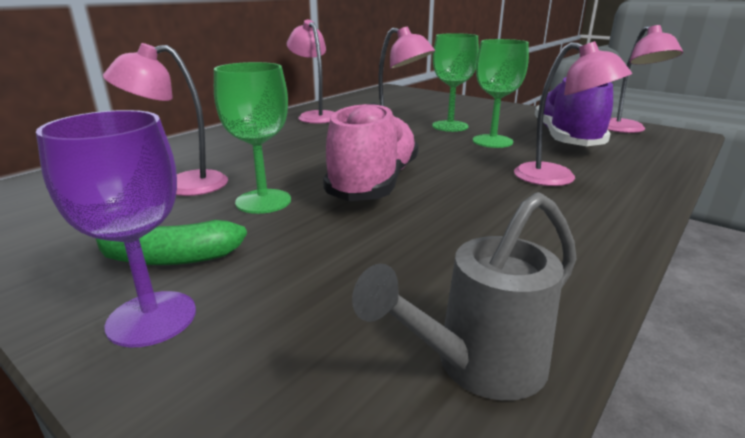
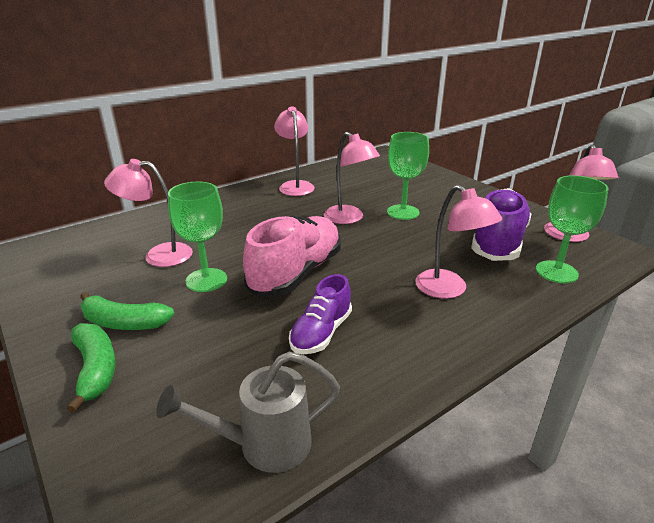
camera: 15 degrees right, 5 degrees up
(152, 318) = (96, 369): purple goblet -> green banana
(451, 232) = (321, 333): none -> purple shoe
(492, 141) = (427, 236): green goblet -> green goblet (556, 272)

